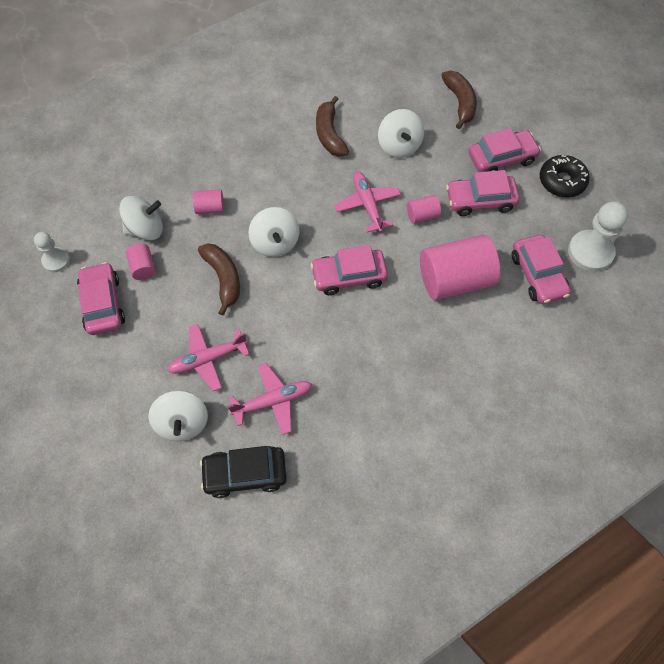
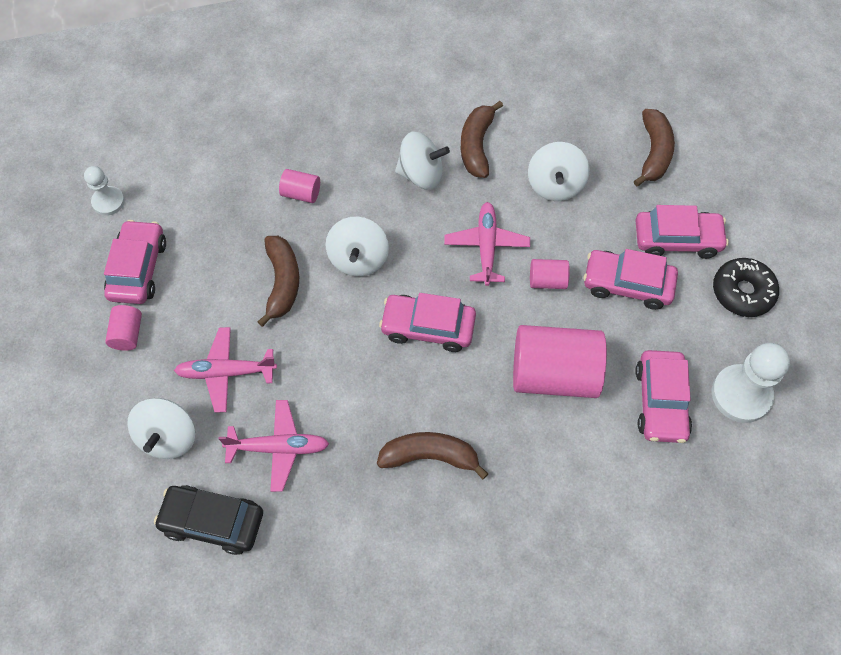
camera: 20 degrees right, 0 degrees up
(143, 267) = (198, 240): pink cylinder -> pink cylinder (127, 334)
(145, 229) = (219, 196): white spinning top -> white spinning top (421, 174)
(390, 368) = (430, 456): none -> brown banana

